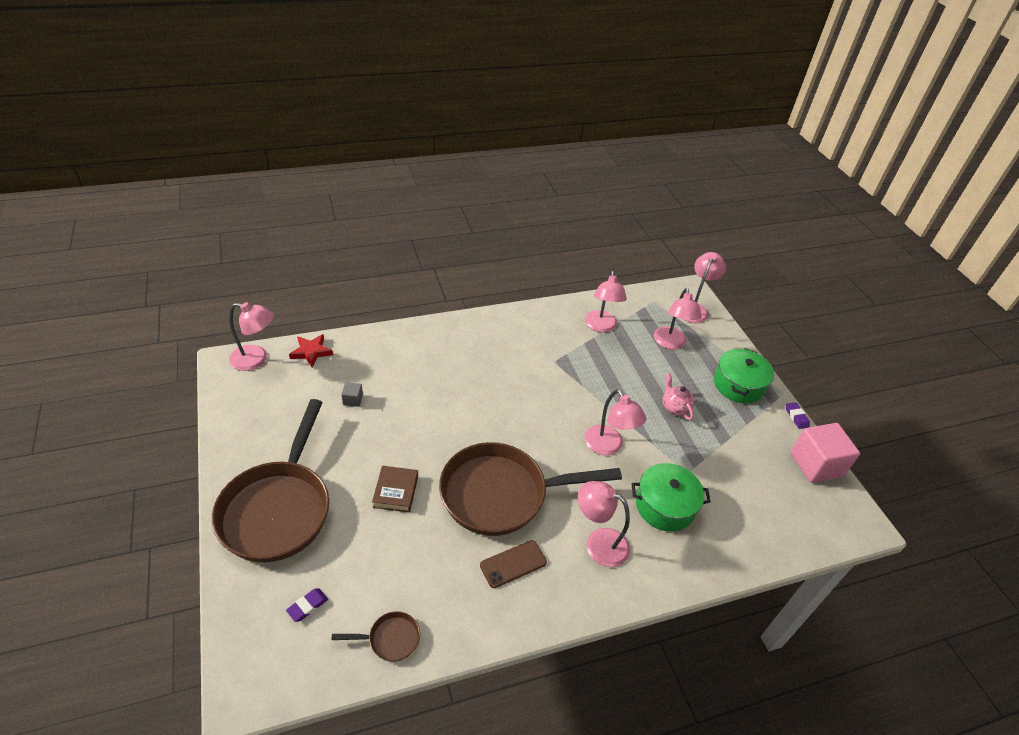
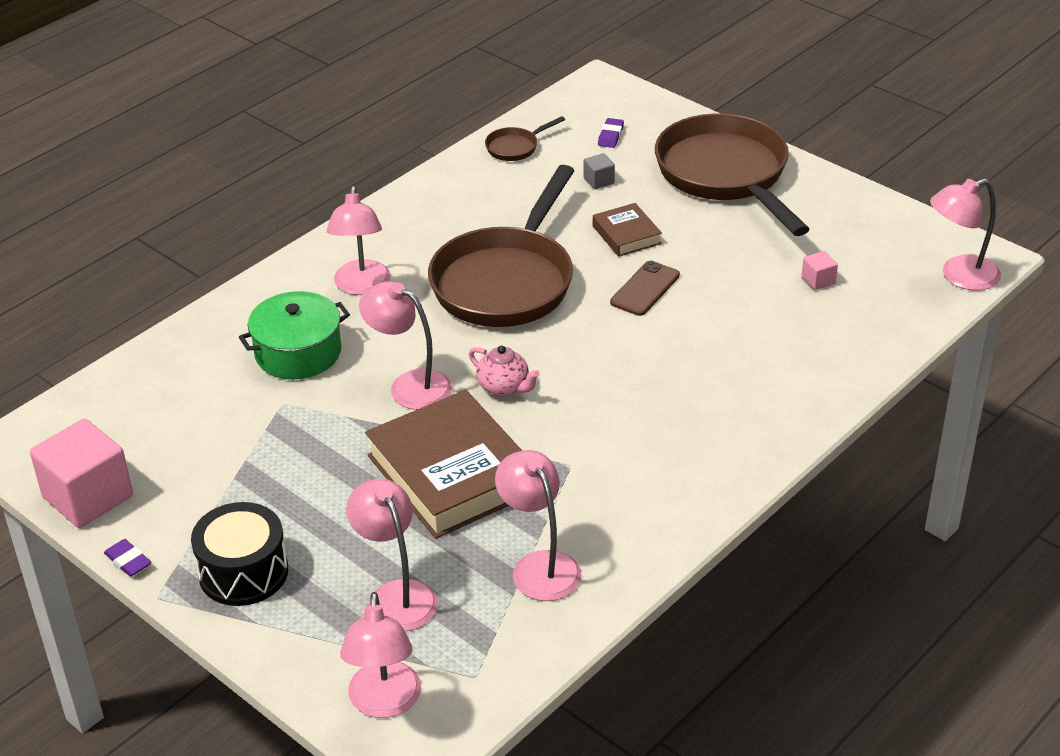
camera: 155 degrees right, 5 degrees down
(311, 352) = (910, 315): red star -> none
(327, 396) = (818, 280): none -> pink cube
(353, 400) = (784, 290): grey cube -> grey cube (599, 181)
(502, 494) = (506, 281): brown pan -> brown pan turned 150 degrees clockwise
(513, 564) = (444, 233): brown phone -> brown phone (645, 289)
(598, 543) = (361, 286): pink lamp -> pink lamp turned 90 degrees clockwise
(614, 384) = (452, 473): none -> brown book
(675, 407) = (338, 482): pink teapot -> pink teapot (504, 387)
(738, 385) = (243, 572): green pot -> black drum

